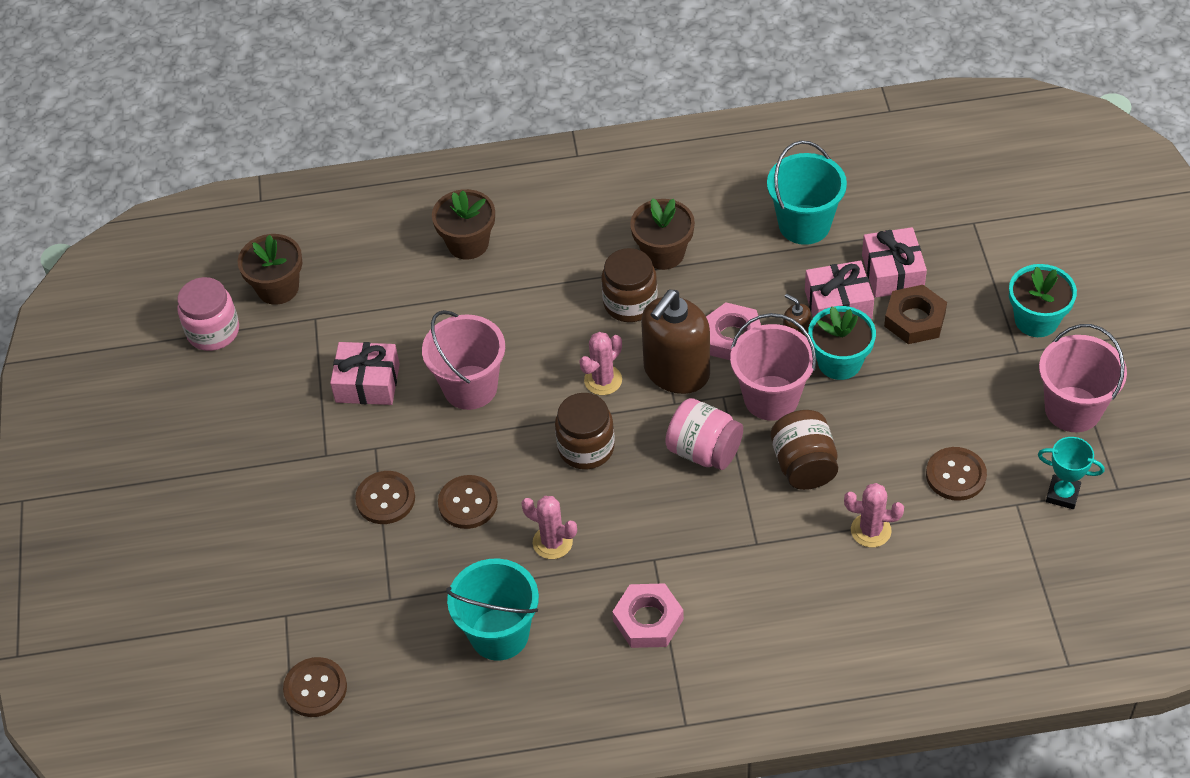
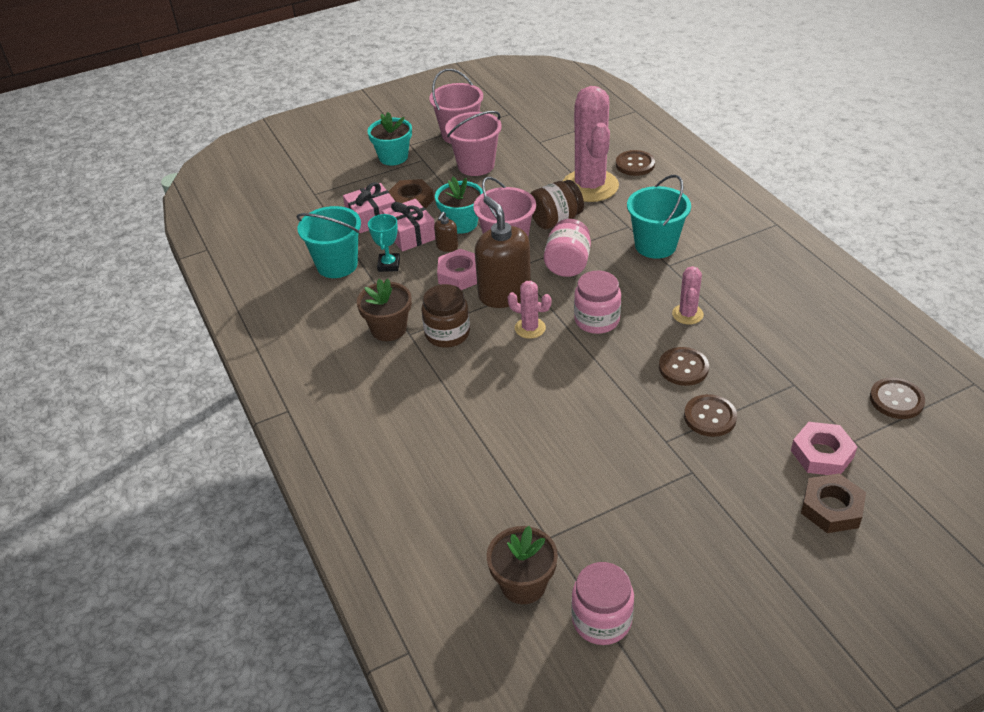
camera: 110 degrees left, 10 degrees down
(220, 552) = (831, 508): none -> brown nut
(367, 383) = (603, 470): pink gift -> none
(468, 243) = (416, 453): brown flower pot -> none
(470, 387) = (574, 401): pink bucket -> pink bucket (476, 165)
(499, 634) = (778, 319): turquoise bucket -> turquoise bucket (655, 245)
(586, 448) = (597, 320): brown jar -> pink jar
(648, 620) = (716, 256): pink nut -> pink nut (822, 454)
(676, 372) = (504, 293): brown soap dispenser -> brown soap dispenser turned 135 degrees counterclockwise
(871, 530) = (590, 186): pink cactus -> pink cactus, size x2.14
(956, 475) = (530, 164): brown button -> brown button (635, 164)
(1062, 494) = (523, 129): turquoise trophy -> turquoise trophy (389, 265)

